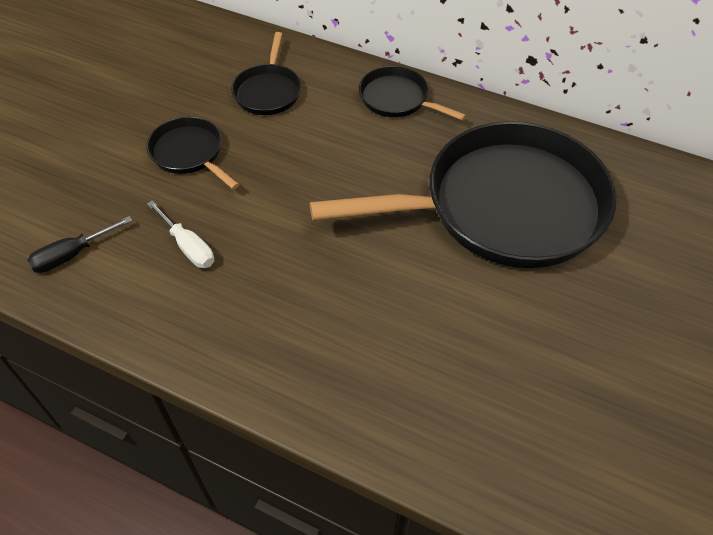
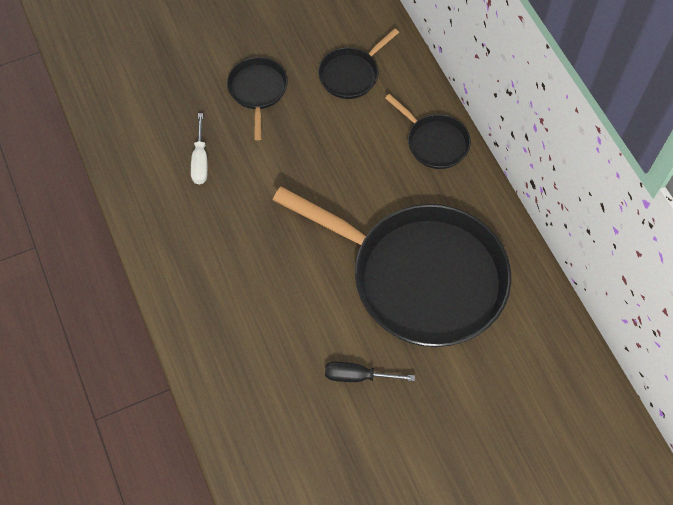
camera: 40 degrees right, 10 degrees up
(72, 254) = (133, 118): black screwdriver -> black screwdriver (358, 376)
(397, 99) = (434, 142): black pan -> black pan turned 150 degrees clockwise

